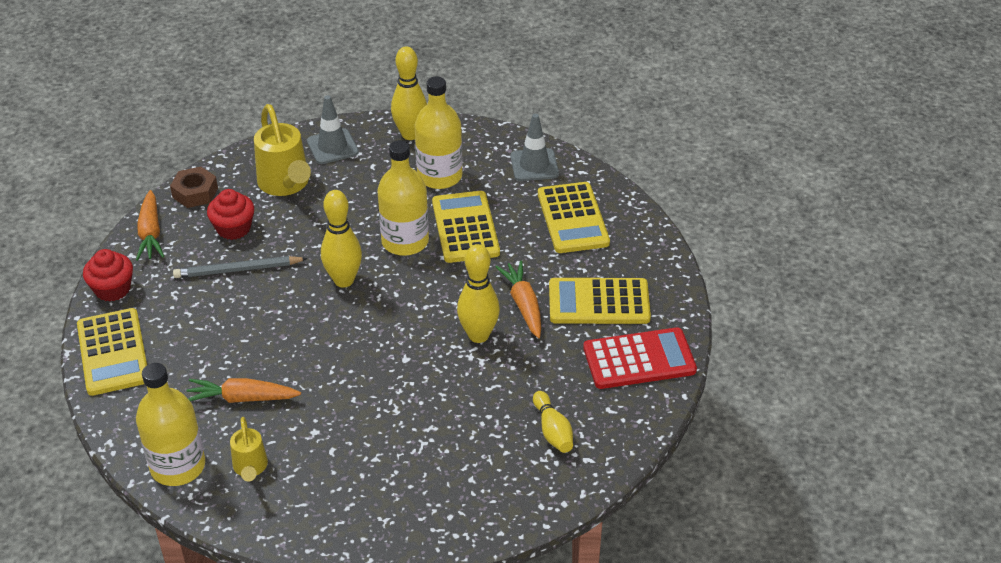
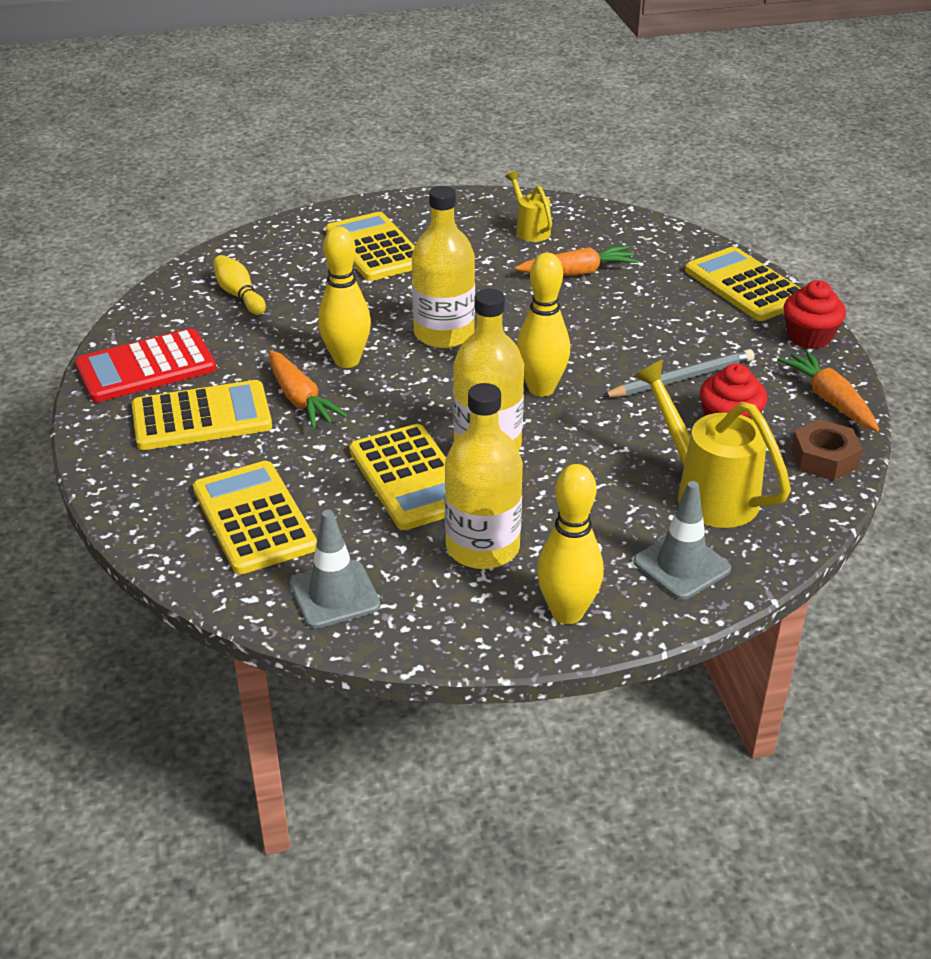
camera: 165 degrees right, 5 degrees down
(178, 466) = (598, 222): yellow bottle -> yellow bottle (444, 333)
(411, 472) = (375, 248): none -> yellow calculator

